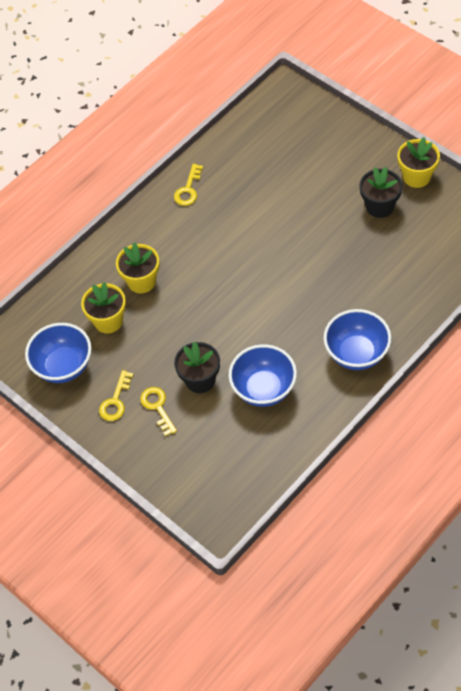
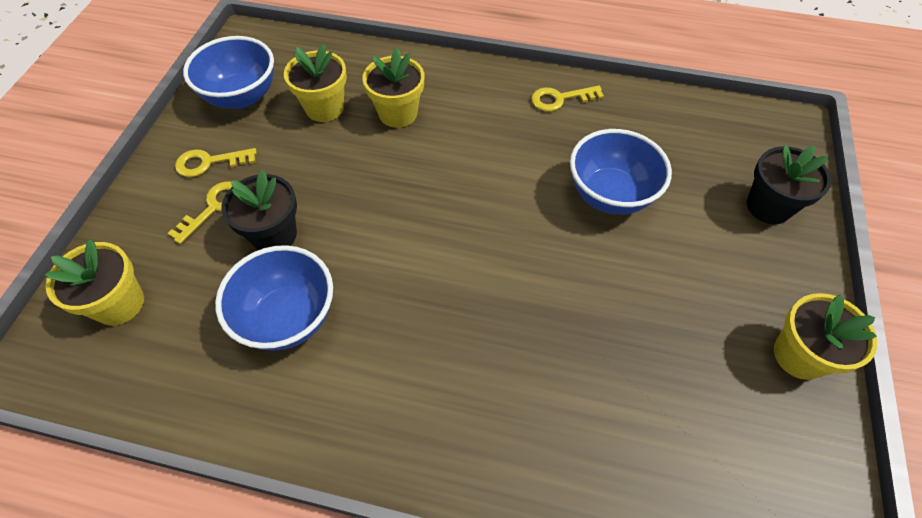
camera: 55 degrees right, 0 degrees up
(202, 473) = (119, 303): none -> yellow flower pot
(356, 353) = (409, 422): blue bowl -> blue bowl (610, 195)
(379, 206) = (702, 327): black flower pot -> black flower pot (768, 206)

